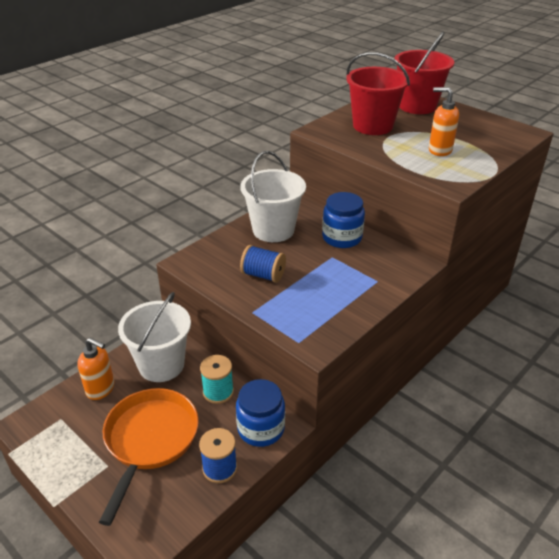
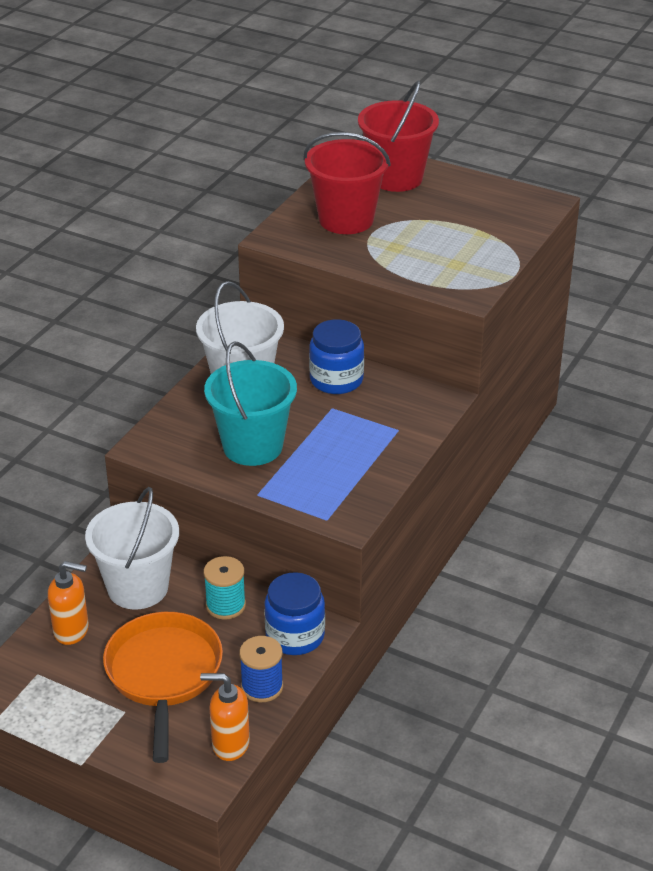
camera: 15 degrees left, 0 degrees up
(263, 275) = (252, 446): blue spool -> turquoise bucket
(439, 150) = (442, 246): orange soap dispenser -> orange soap dispenser (230, 744)

